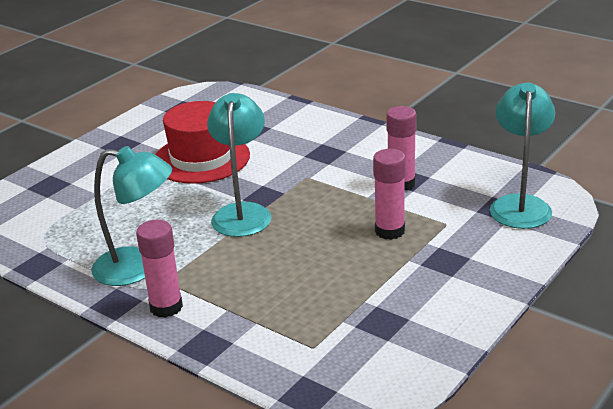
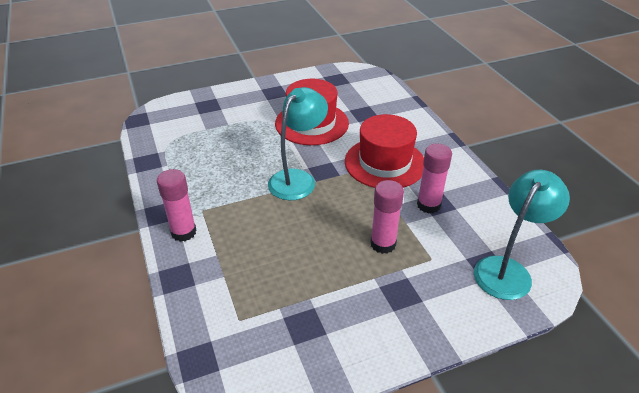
camera: 30 degrees right, 10 degrees up
(138, 268) = (197, 192): turquoise lamp -> none
(321, 165) = (384, 163): none -> red hat

